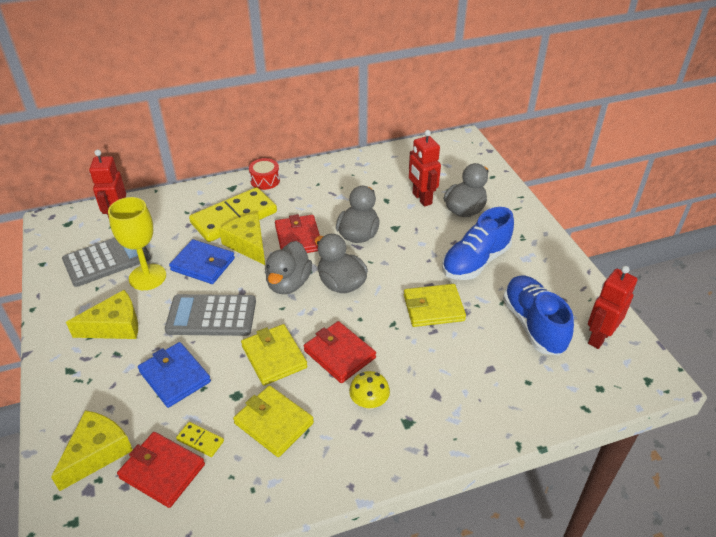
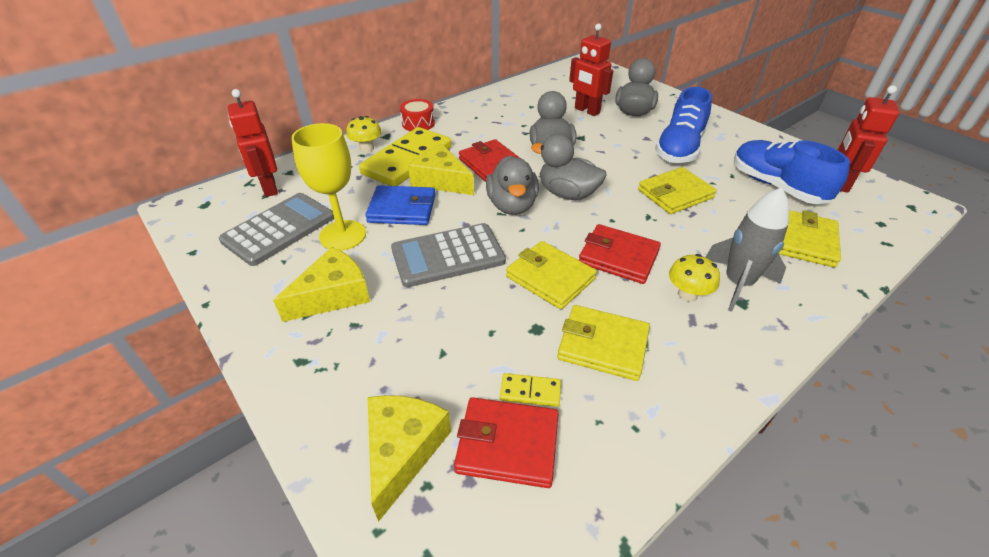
camera: 20 degrees left, 0 degrees up
(175, 376) = (447, 329): blue wallet -> none
(209, 197) = (367, 148): none -> yellow mushroom
(418, 405) = (737, 283): none -> grey rocket
(510, 385) = (805, 241): none -> yellow wallet

